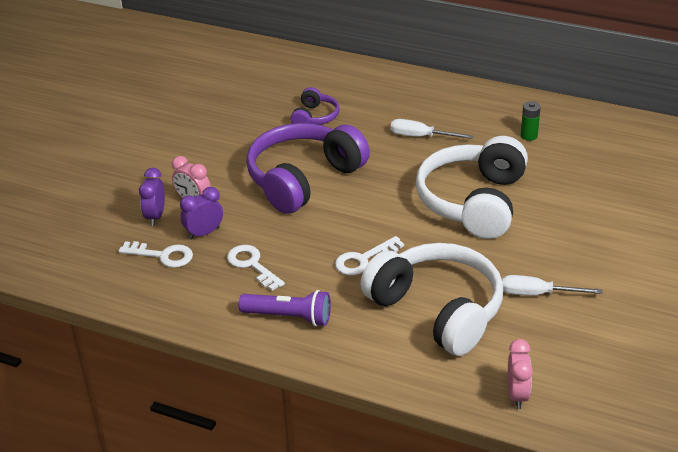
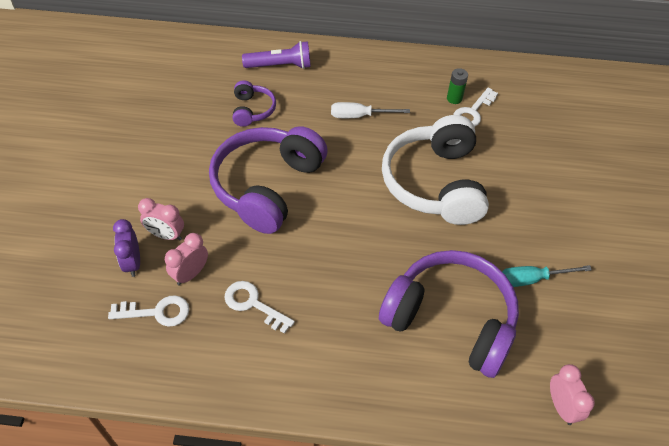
camera: 20 degrees left, 15 degrees up
(204, 233) = (190, 274): purple clock -> pink clock
(289, 317) = (313, 363): purple flashlight -> purple flashlight (280, 66)
(364, 259) = (360, 273): white key -> white key (473, 112)
(437, 310) = (450, 320): white headphones -> purple headphones
(537, 294) = (532, 279): white screwdriver -> turquoise screwdriver

